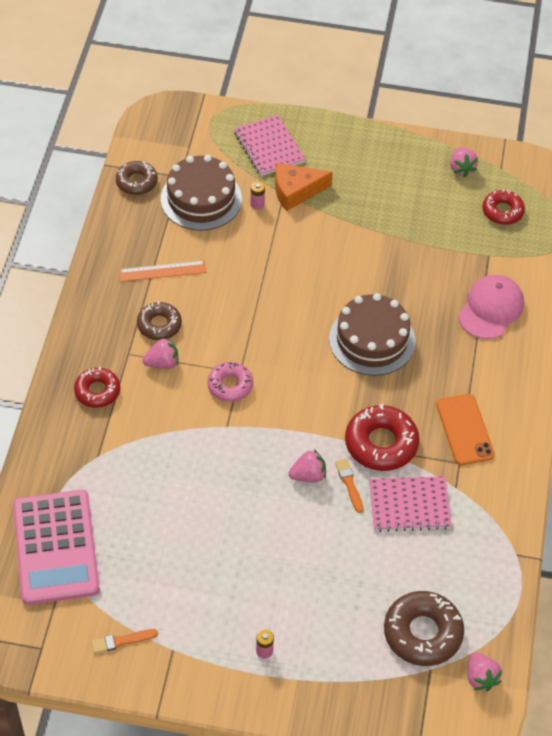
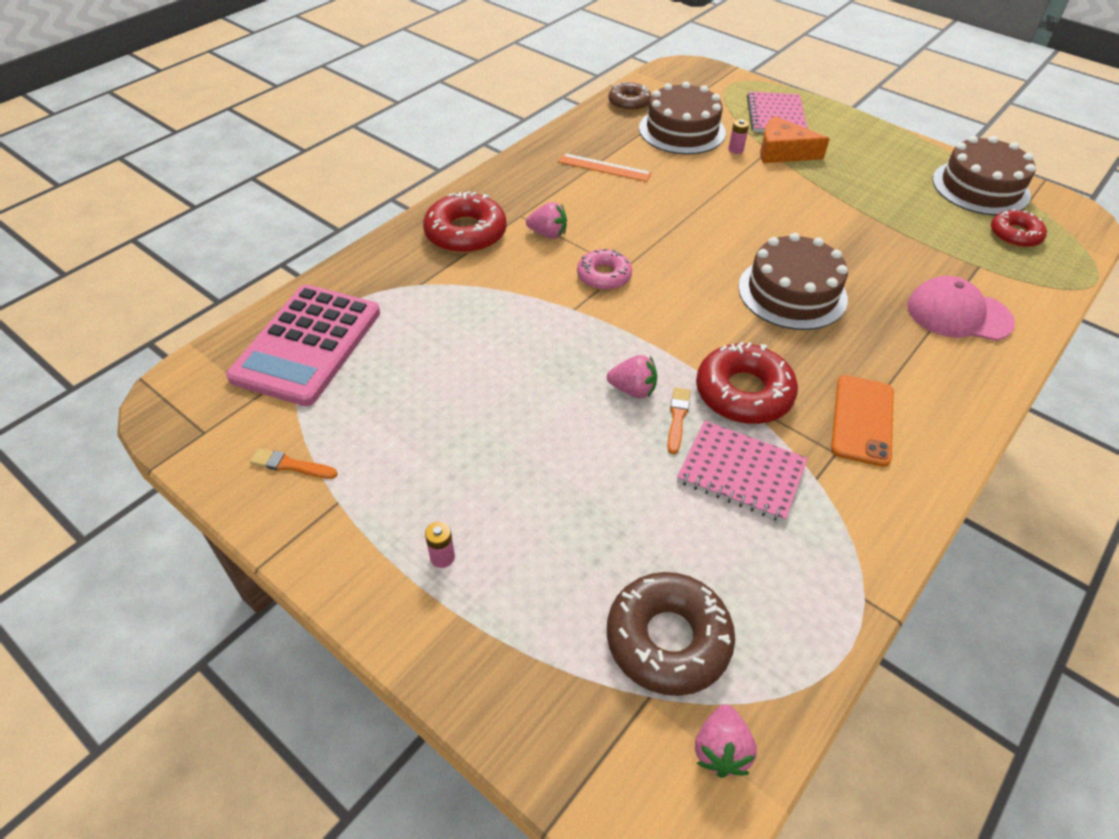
camera: 30 degrees right, 5 degrees down
(97, 391) = (465, 233): red donut -> red donut, size x1.58
(159, 325) = (569, 204): brown donut -> none
(461, 168) = (980, 187): pink strawberry -> brown cake
(491, 309) = (958, 314): pink cap -> pink cap turned 135 degrees counterclockwise

